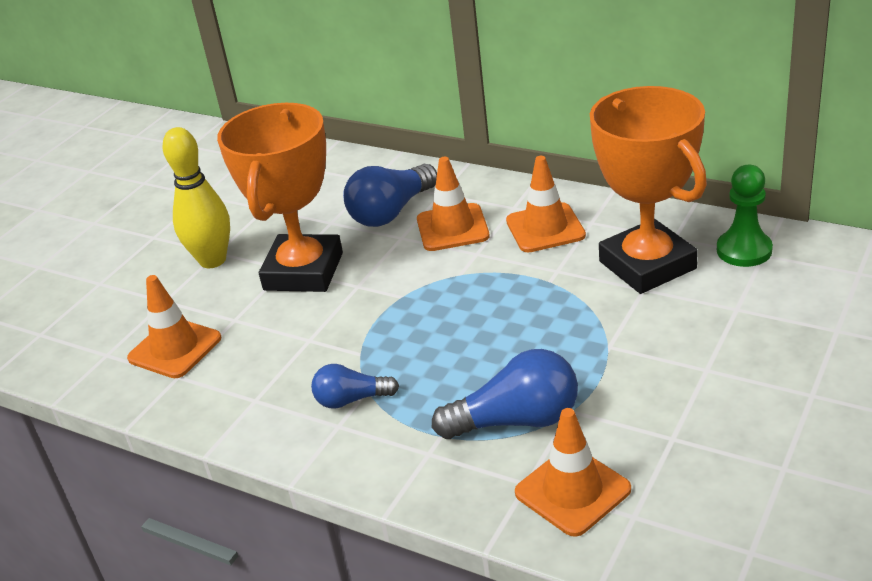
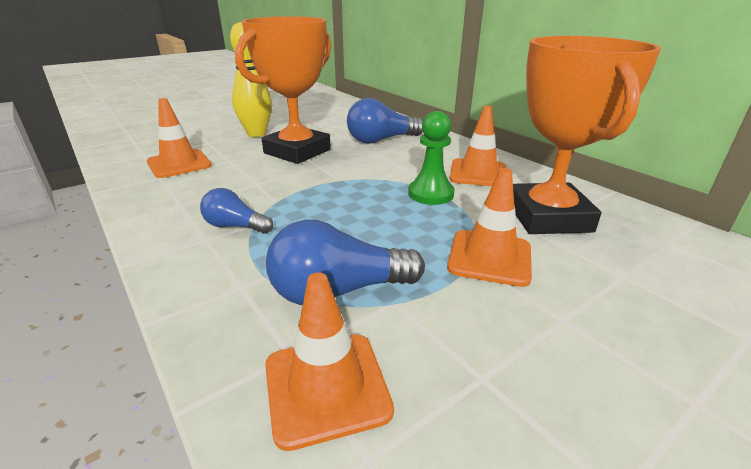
camera: 20 degrees right, 5 degrees down
(452, 228) = (412, 156): orange traffic cone -> orange traffic cone (489, 258)
(517, 420) = (338, 291): blue light bulb -> blue light bulb turned 150 degrees clockwise
(744, 250) = (650, 233): green pawn -> green pawn (430, 194)

